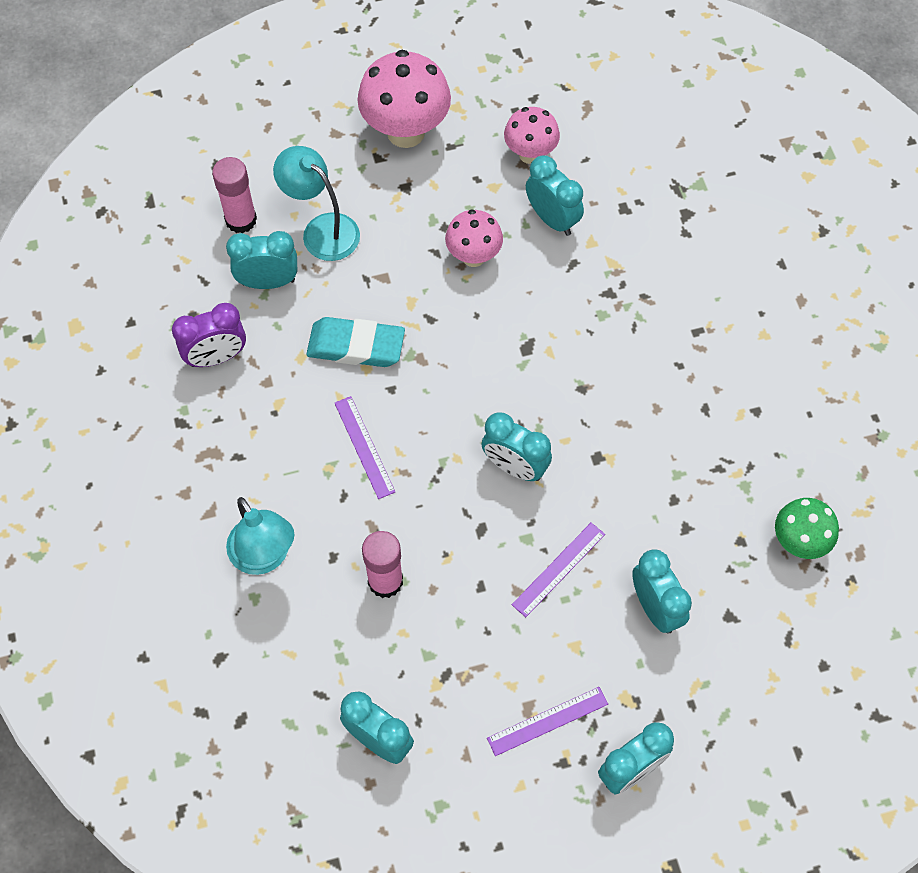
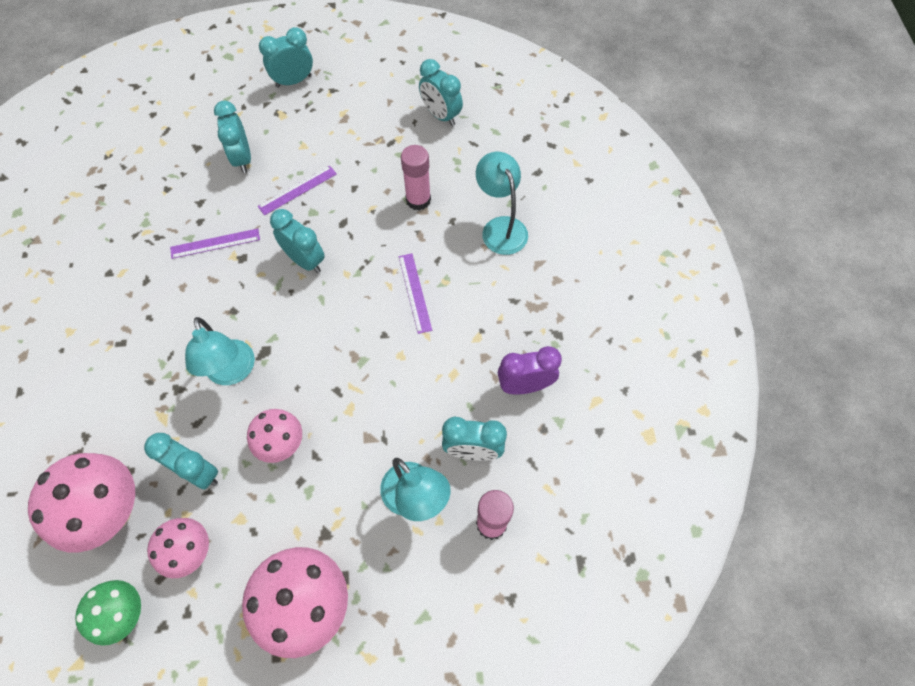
camera: 170 degrees left, 0 degrees up
(356, 346) = (405, 376): turquoise eraser -> none
(547, 721) = (334, 110): purple ruler -> purple ruler (215, 243)
(552, 219) = (198, 472): turquoise clock -> turquoise clock turned 150 degrees clockwise
(555, 319) = (232, 372): none -> turquoise lamp
(622, 173) = (112, 512): none -> pink mushroom
(798, 542) = (128, 182): green mushroom -> green mushroom (126, 614)

